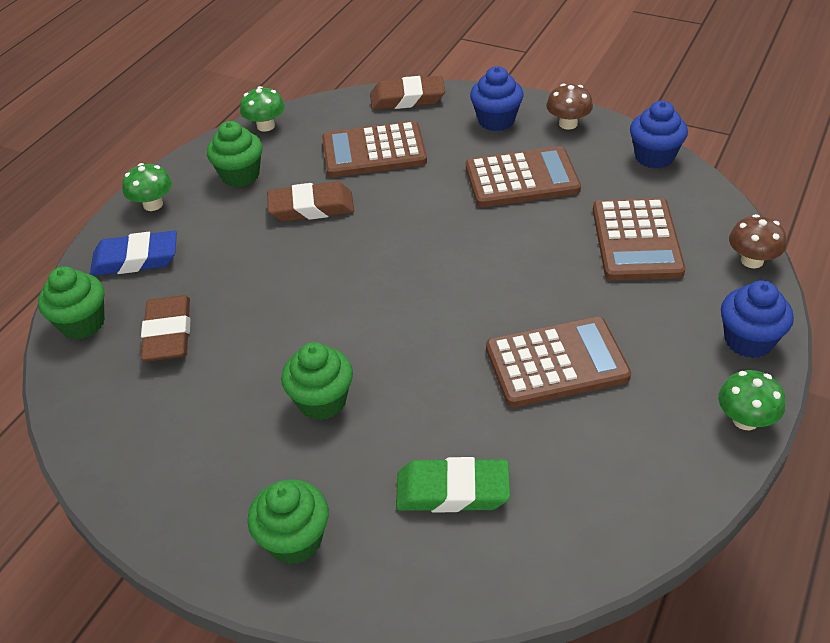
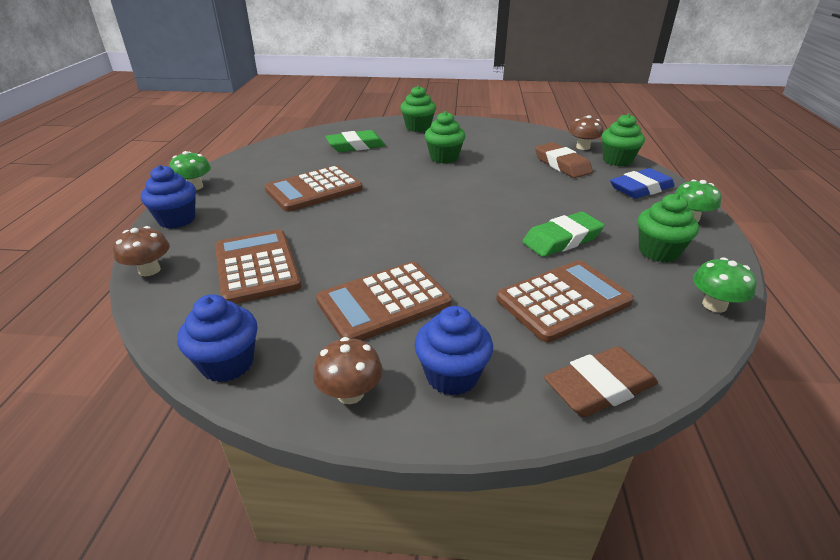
camera: 155 degrees right, 10 degrees down
(83, 373) = (583, 147): none -> brown mushroom
(311, 207) = (562, 239): brown eraser -> green eraser

